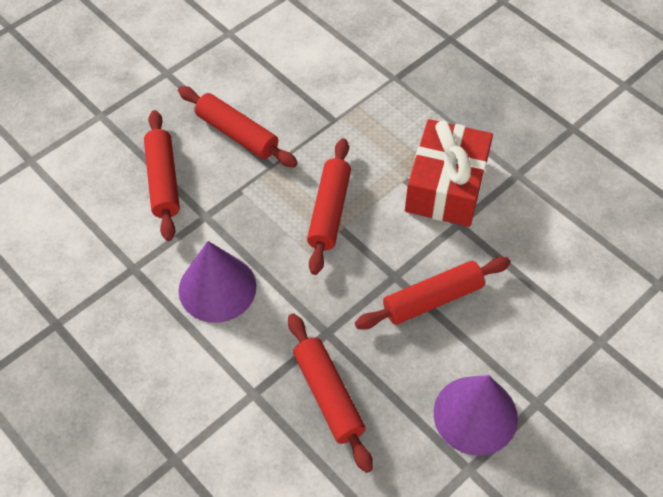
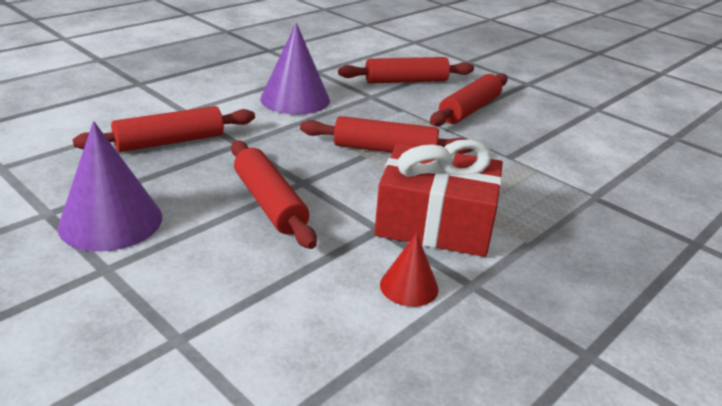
camera: 85 degrees right, 25 degrees down
(526, 210) = (409, 286): none -> red cone

